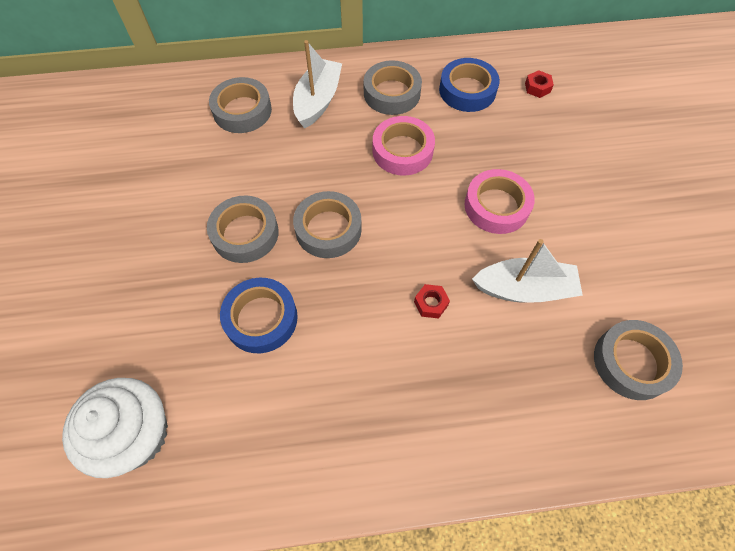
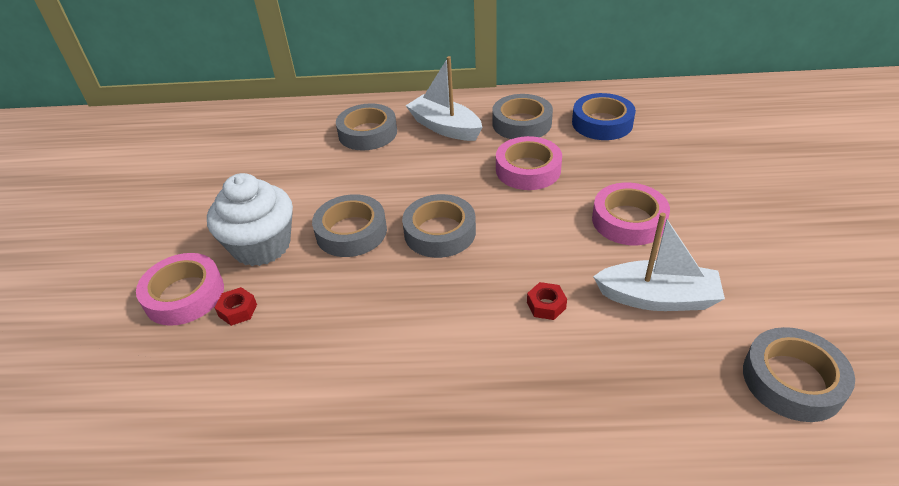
camera: 10 degrees right, 20 degrees down
(98, 316) = (184, 295): none -> pink tape
(136, 434) = (195, 408): white cupcake -> white cupcake (261, 246)
(261, 318) = (354, 308): blue tape -> none
(318, 101) = (445, 127): white boat -> white boat turned 75 degrees counterclockwise
(537, 88) = (679, 122): red nut -> red nut (238, 310)

